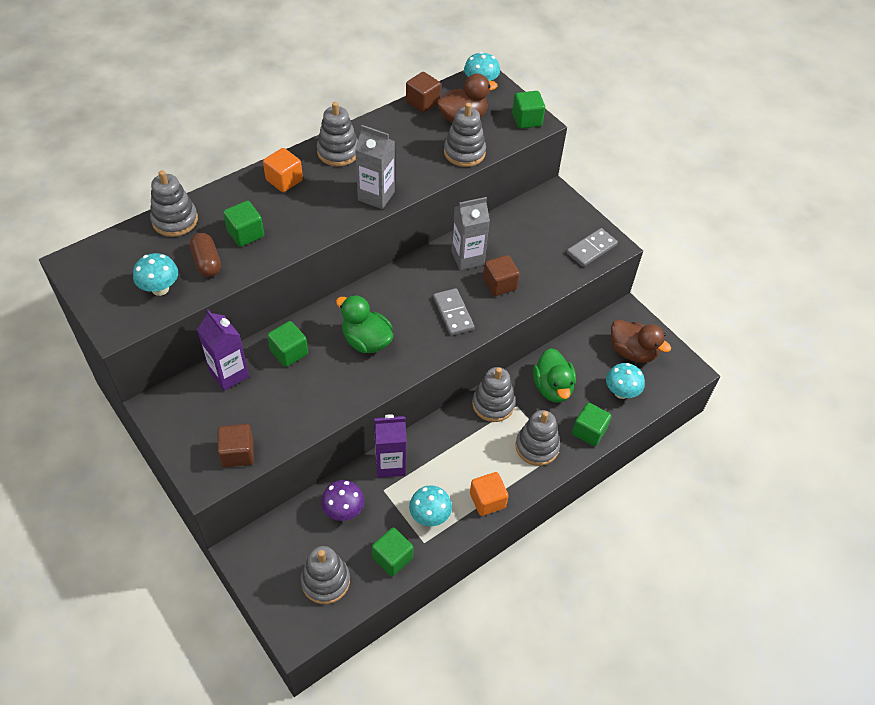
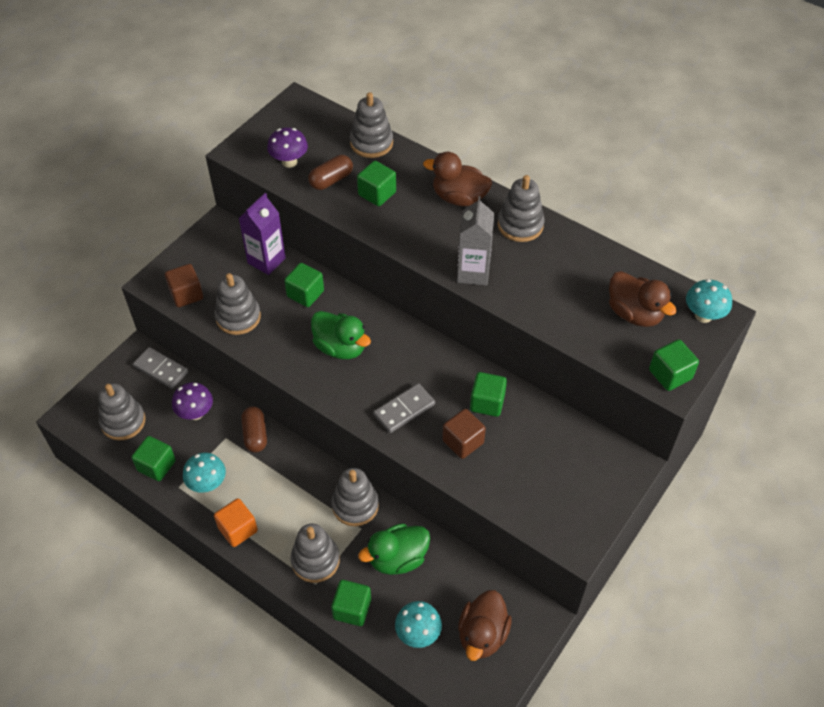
camera: 75 degrees right, 0 degrees up
(160, 289) = (289, 162): turquoise mushroom -> purple mushroom
(284, 180) = (459, 198): orange cube -> brown duck
(366, 341) = (340, 347): green duck -> green duck turned 105 degrees clockwise
(390, 464) = (255, 435): purple carton -> brown capsule
(422, 102) = (638, 271): brown cube -> none
(464, 153) = (579, 329): grey stacking toy -> grey stacking toy (238, 317)
(467, 258) = (487, 402): grey carton -> green cube
(591, 249) = (560, 523): grey domino -> grey domino (161, 369)

